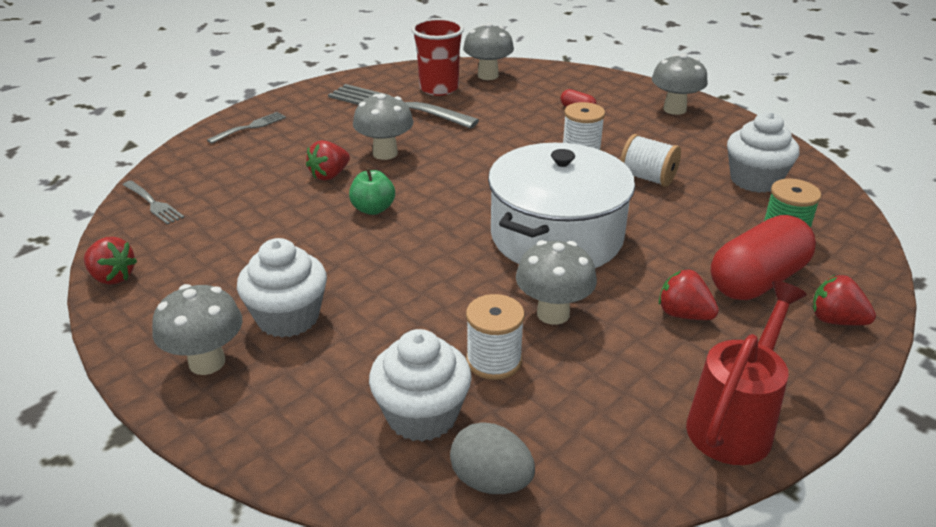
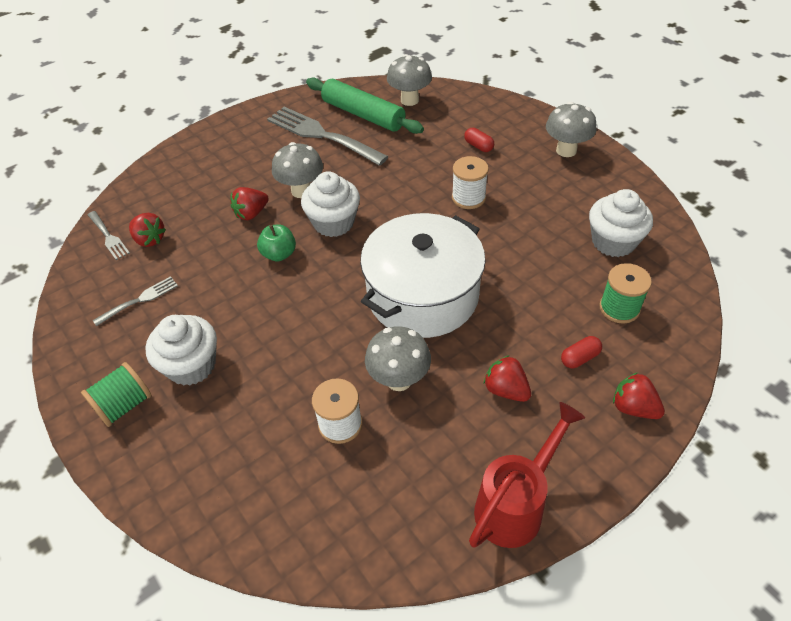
camera: 10 degrees right, 15 degrees up
(112, 277) = (67, 313): red strawberry -> red strawberry (150, 239)
(207, 362) = (124, 405): grey mushroom -> green spool
(250, 127) = (197, 154): grey fork -> grey fork (140, 300)
(422, 415) = (273, 472): white cupcake -> white cupcake (333, 223)
(439, 88) = (363, 114): red cup -> green rolling pin
(491, 481) = (311, 541): grey egg -> none
(647, 178) = (518, 233): white spool -> none
(757, 280) = (579, 358): red capsule -> red capsule, size x0.43

